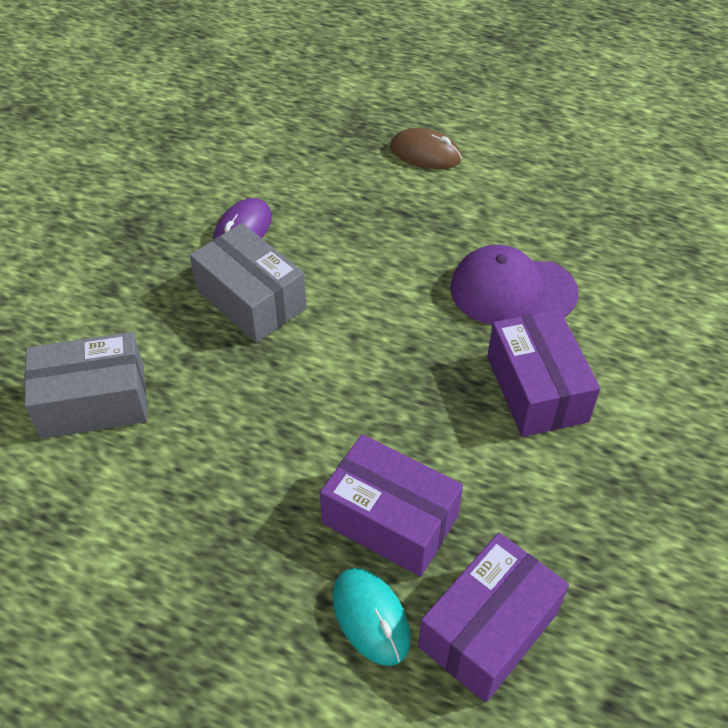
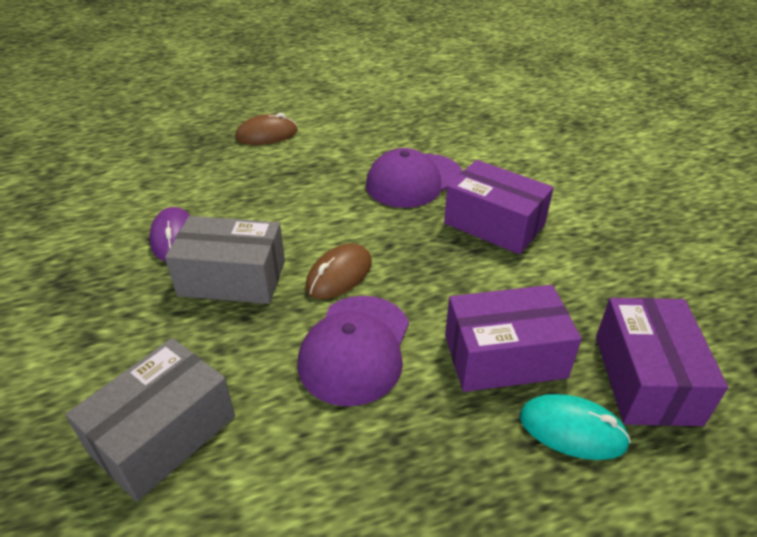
camera: 40 degrees left, 10 degrees down
(280, 428) = (355, 349): none -> purple cap
(336, 351) = (339, 275): none -> brown mouse

